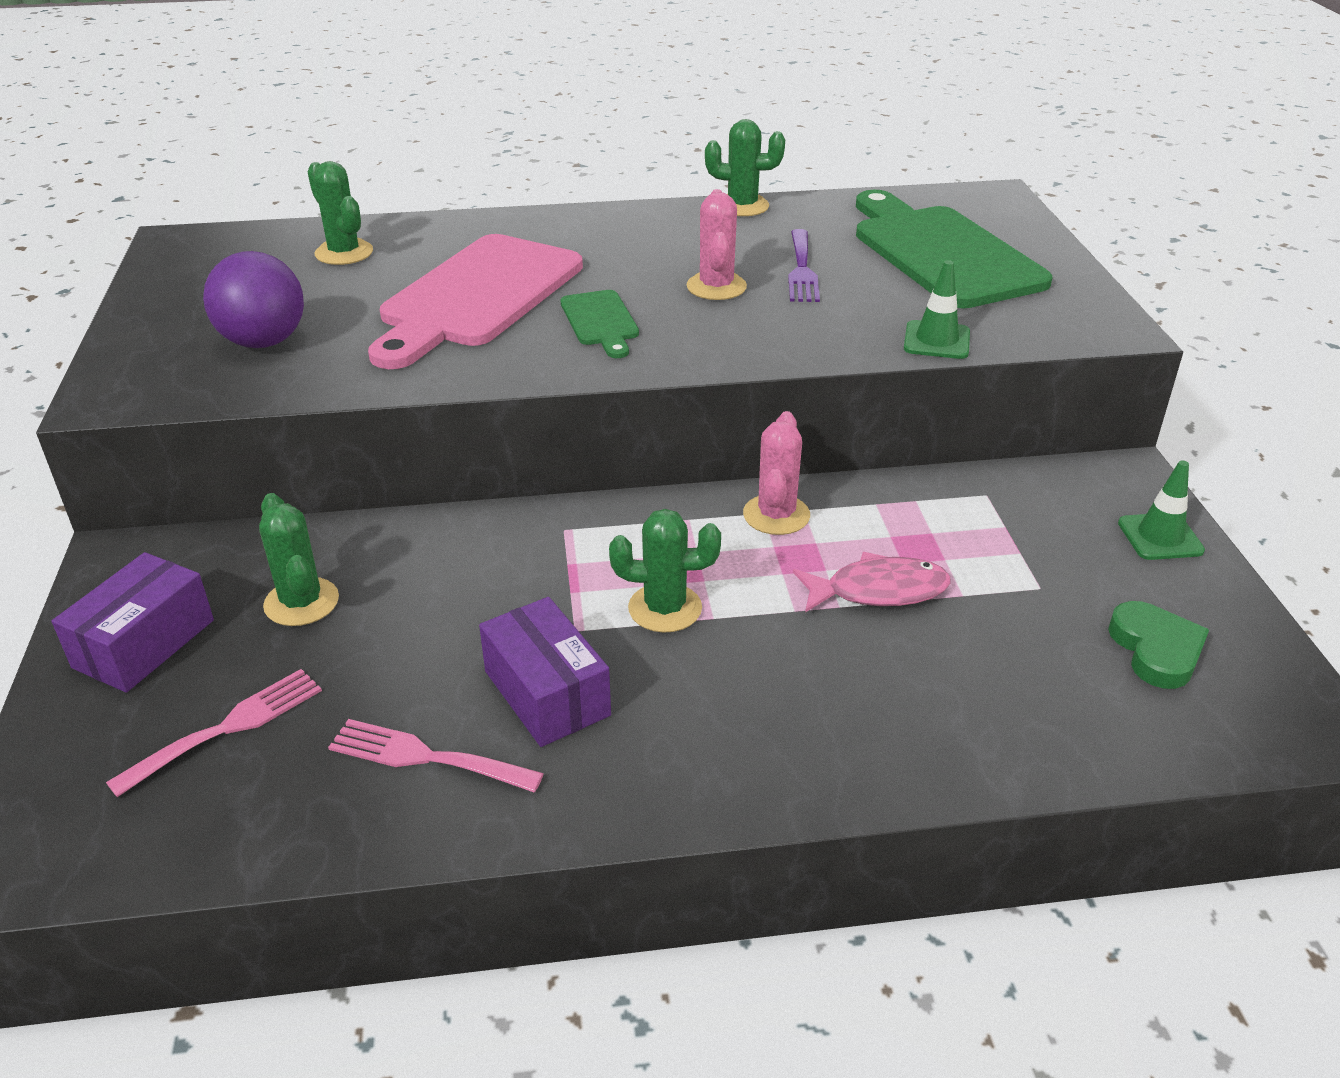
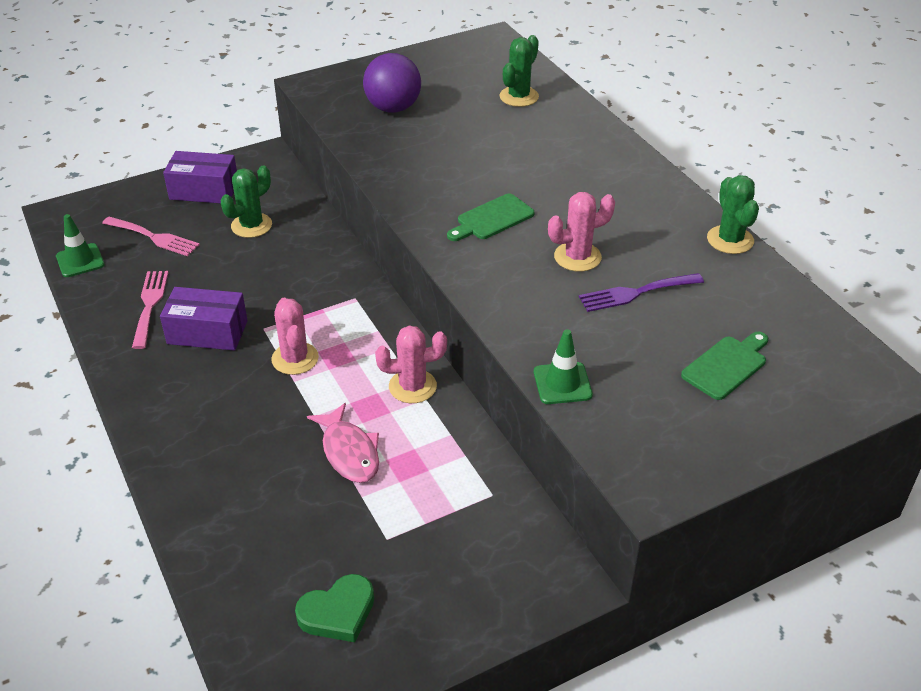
camera: 70 degrees right, 5 degrees up
(477, 296) = (494, 162): pink cutting board -> none
(546, 693) = (207, 332): purple box -> purple box turned 60 degrees clockwise
(665, 608) = (295, 359): green cactus -> pink cactus
(942, 253) = (727, 366): green cutting board -> green cutting board, size x0.47
(1160, 537) = (484, 609): green traffic cone -> green traffic cone (80, 261)

